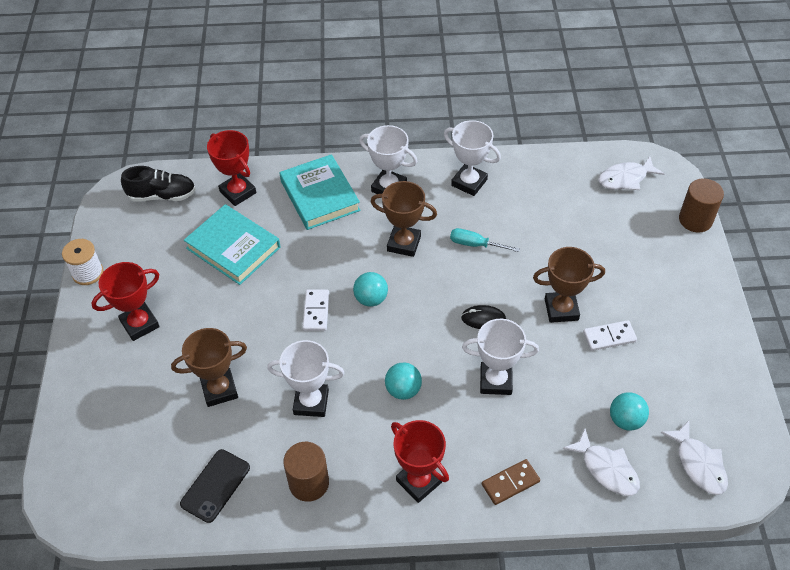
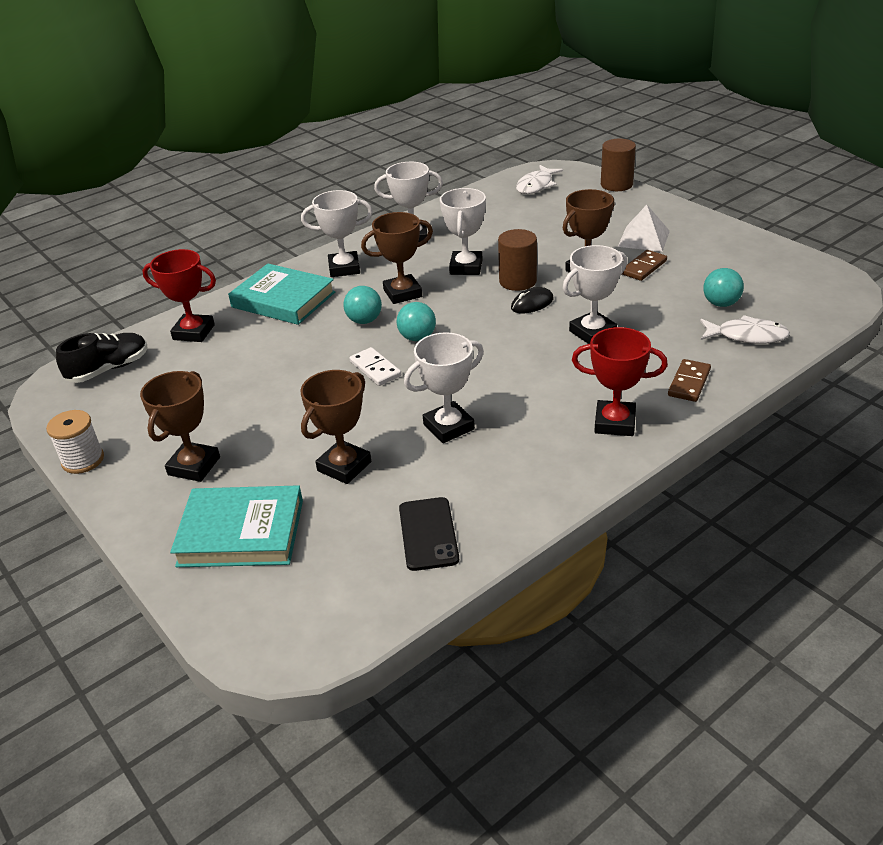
camera: 35 degrees left, 15 degrees down
(140, 324) = (194, 466): red trophy -> brown trophy
(233, 248) = (235, 368): turquoise book -> turquoise book (241, 532)
(309, 483) = (519, 479): brown cylinder -> brown cylinder (517, 281)
(403, 390) = (523, 376): turquoise ball -> turquoise ball (364, 320)
(475, 244) = (466, 267): turquoise screwdriver -> white trophy
(609, 337) = (643, 267): white domino -> brown domino
(646, 303) = (643, 238): none -> white pyramid
(698, 464) = (804, 300): white fish -> none

